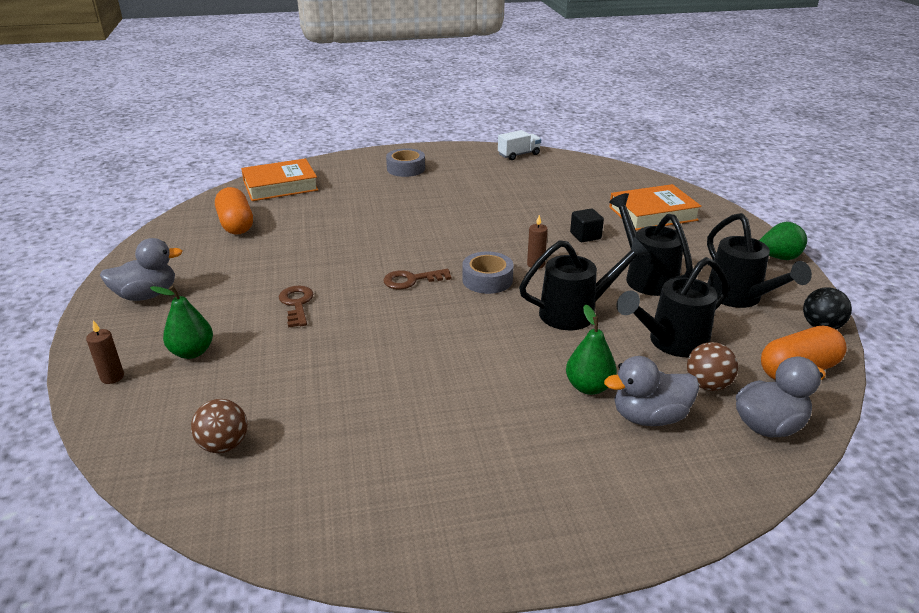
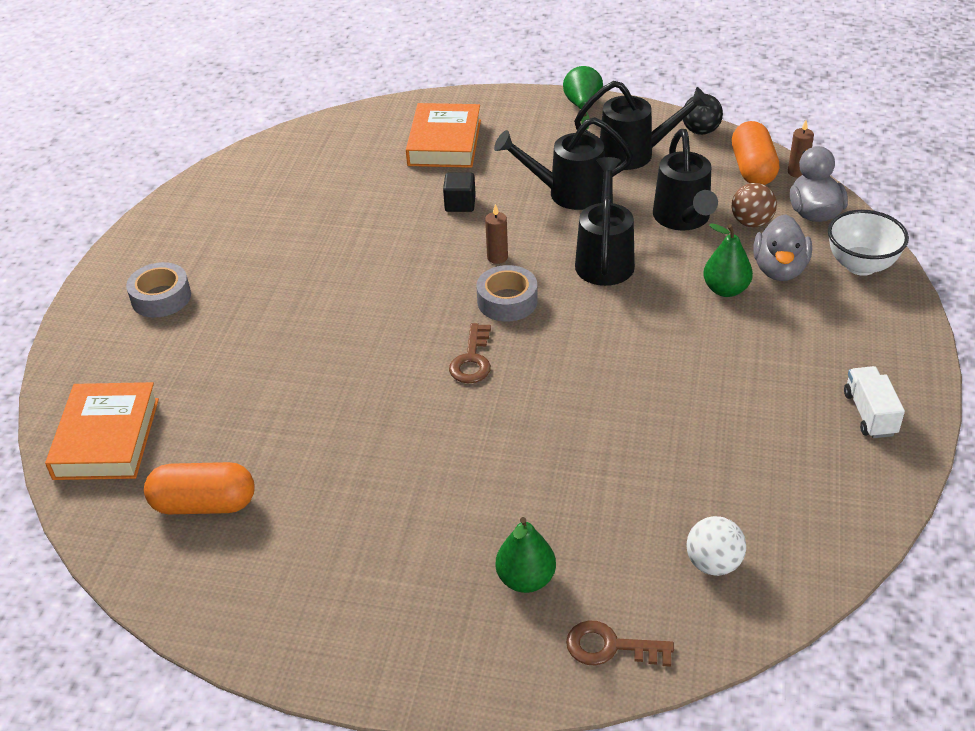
camera: 65 degrees left, 10 degrees up
(112, 377) = (543, 662): brown candle -> brown candle (797, 172)
(147, 295) = (356, 621): grey duck -> none
(224, 445) = (713, 563): brown ball -> white ball
(297, 304) = (468, 468): brown key -> brown key (610, 647)
(519, 155) = (209, 188): white truck -> white truck (869, 414)
(709, 478) = (860, 265): none -> white bowl

